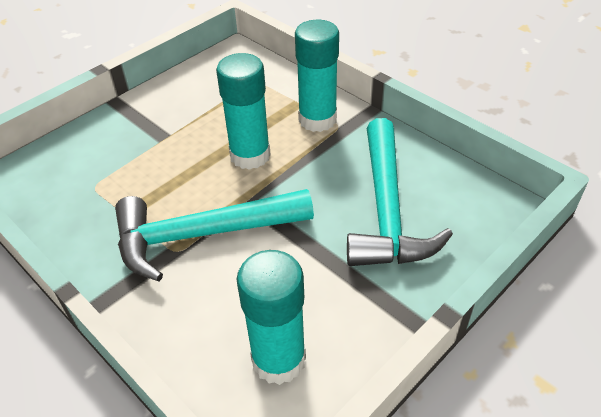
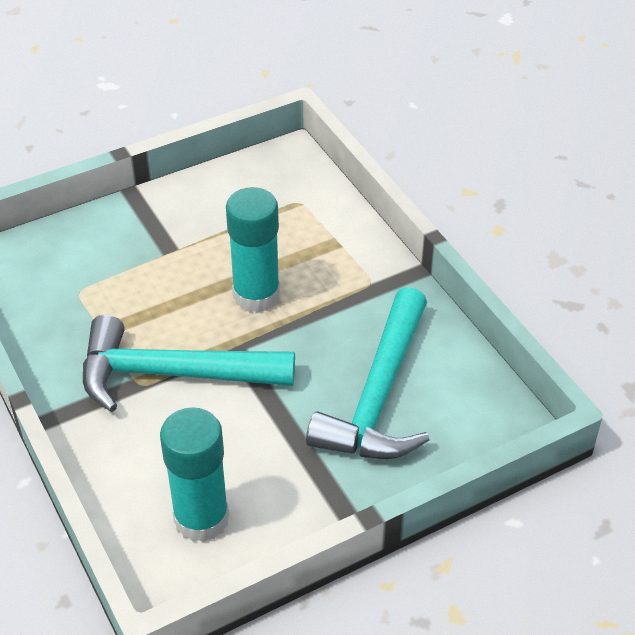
camera: 15 degrees right, 0 degrees up
(317, 119) = (350, 269): turquoise glue stick -> none

